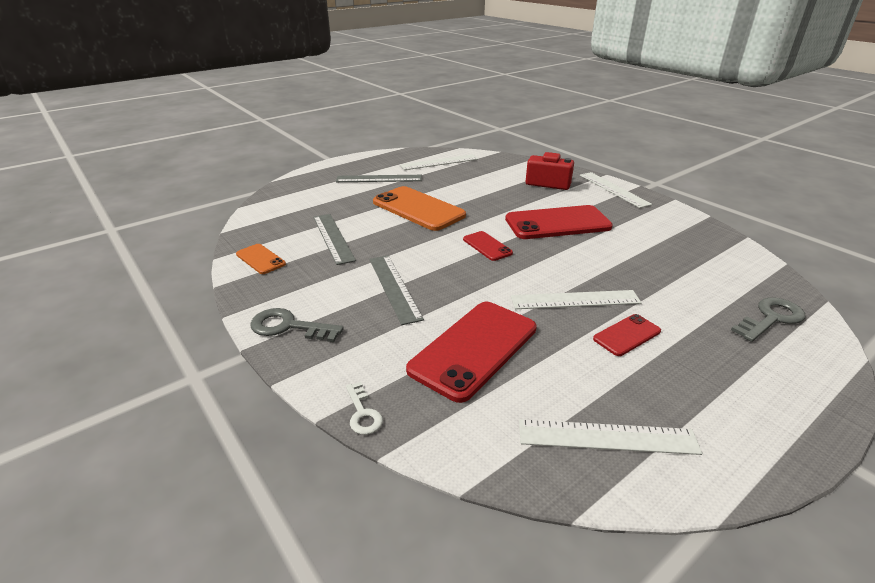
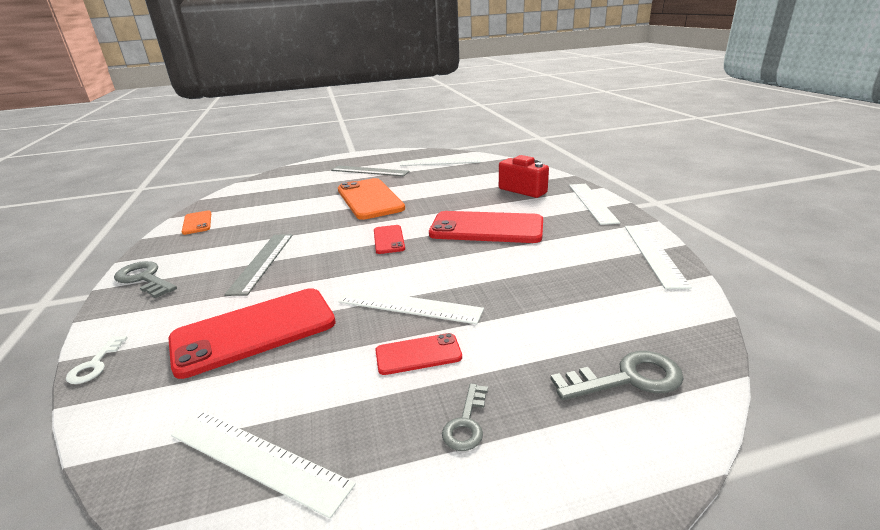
camera: 25 degrees right, 5 degrees down
(333, 238) = (270, 214): grey ruler -> none
(699, 227) = (654, 254): none -> white ruler
(712, 372) = (466, 423): none -> grey key

